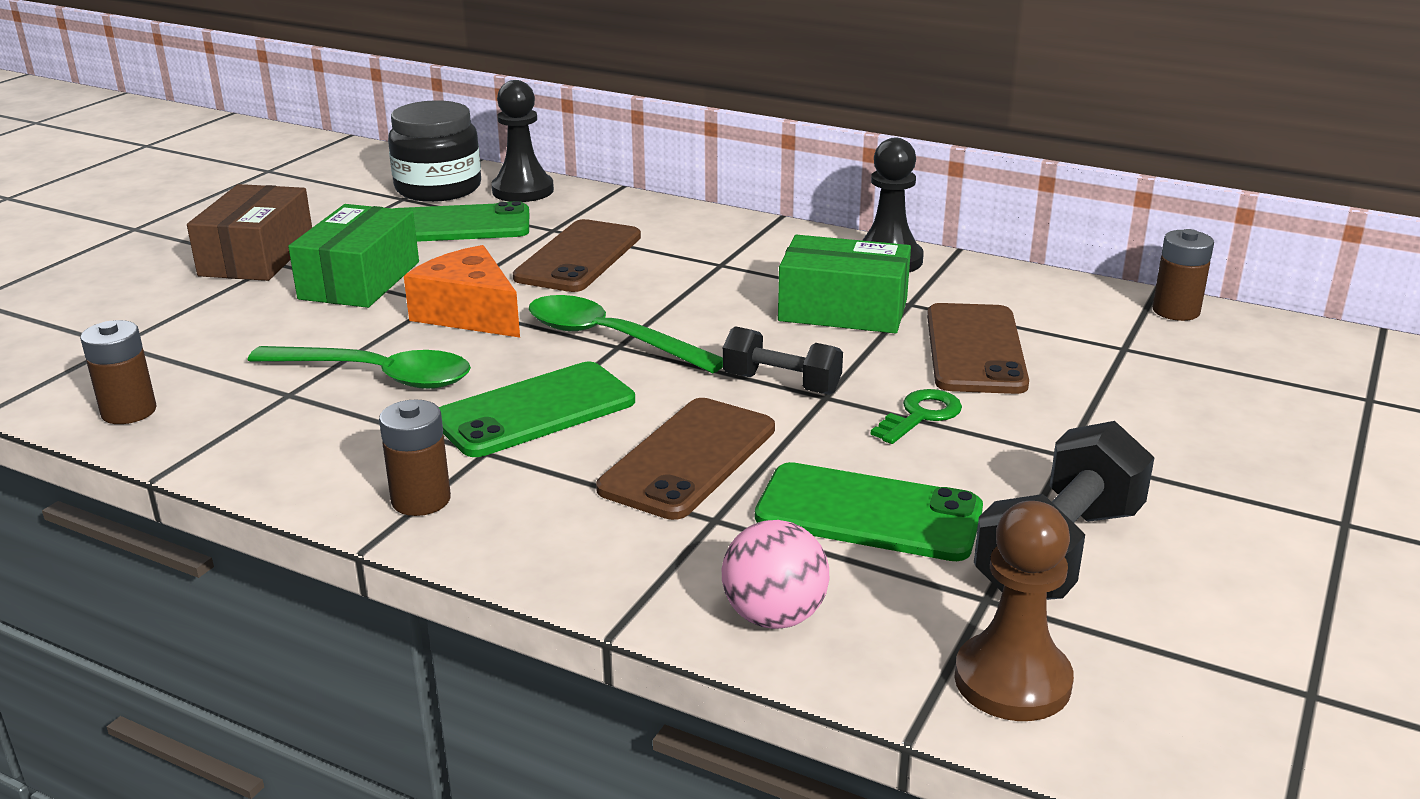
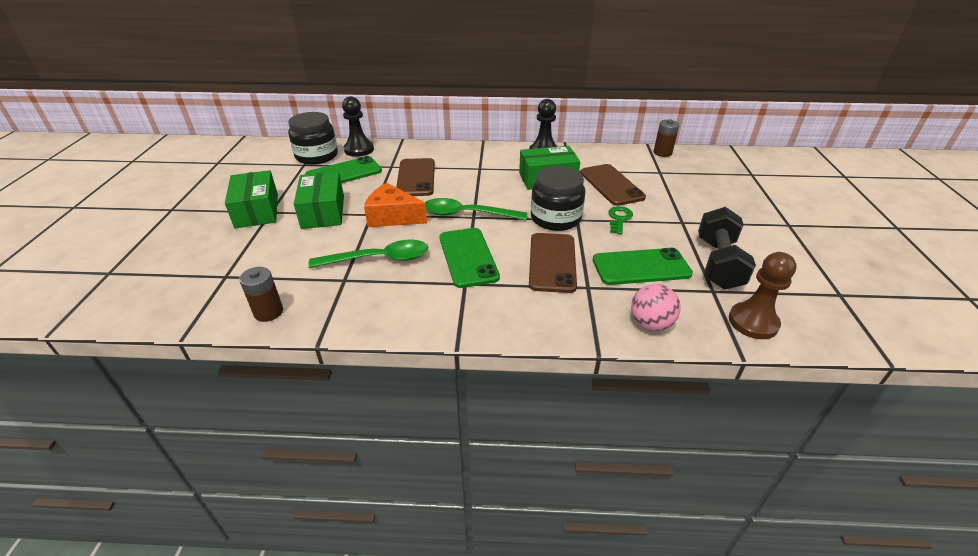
camera: 25 degrees left, 10 degrees up
(257, 256) = (257, 210): brown box -> green box
(421, 500) = (459, 316): brown battery -> none
(535, 410) = (468, 257): green phone -> green phone turned 45 degrees counterclockwise
(781, 384) = (555, 218): black dumbbell -> black jar

